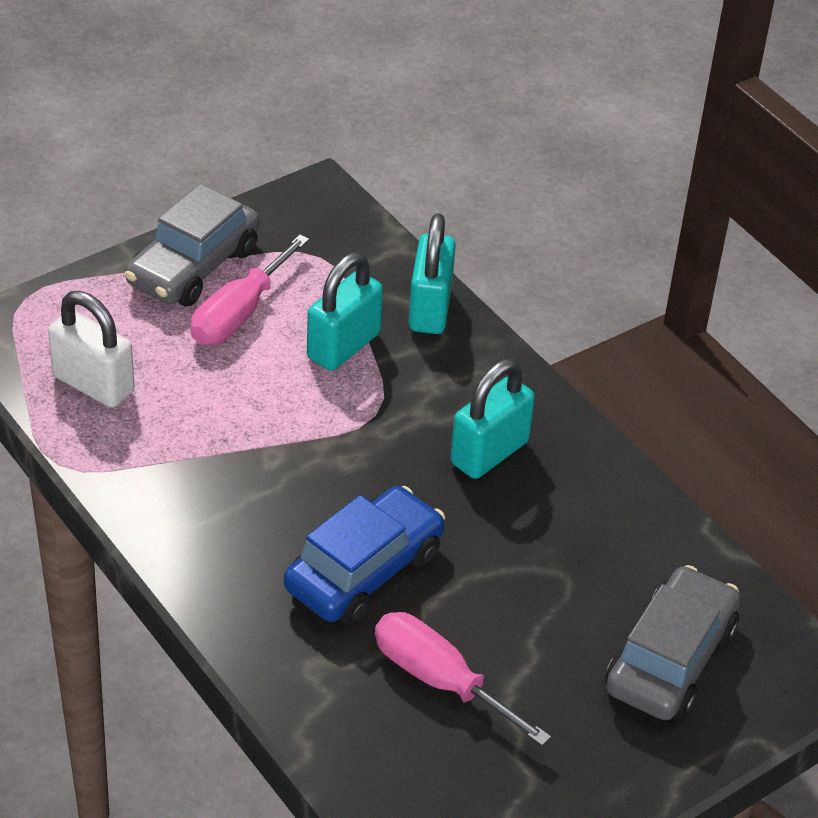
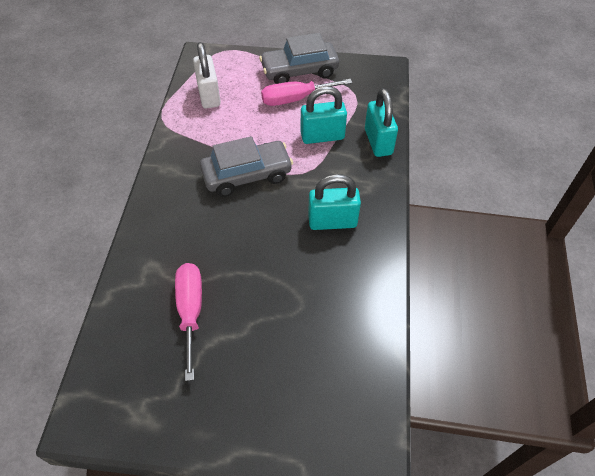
camera: 45 degrees right, 10 degrees up
(364, 571) = (218, 238): blue car -> none
(430, 309) = (378, 142): turquoise padlock -> turquoise padlock turned 60 degrees counterclockwise
(670, 659) = (305, 385): grey car -> grey car (247, 175)

